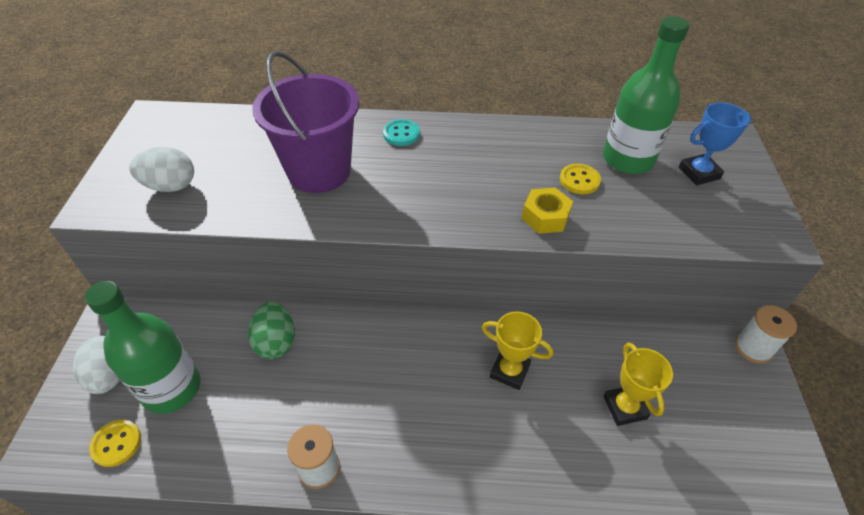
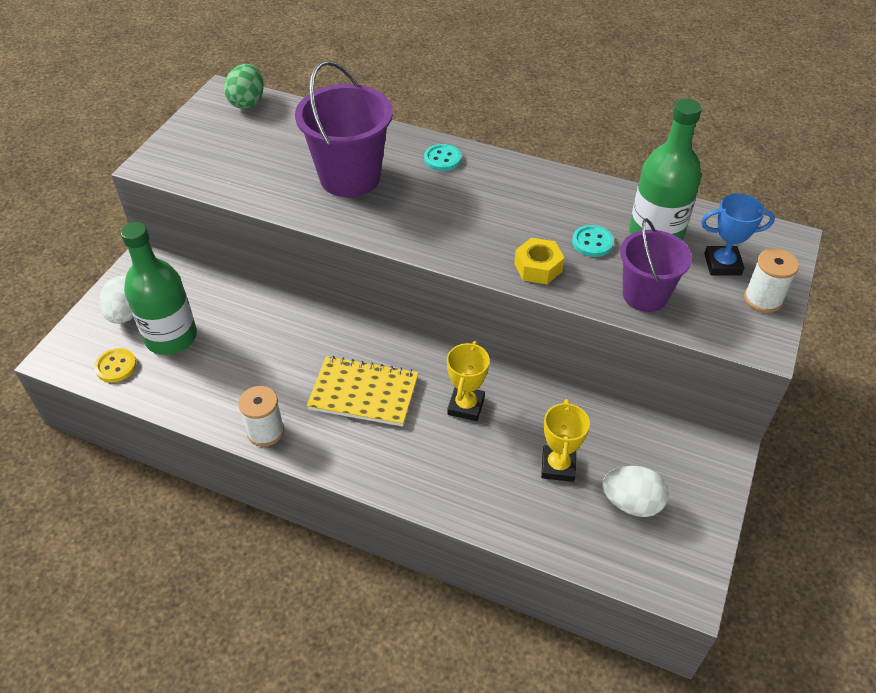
camera: 20 degrees right, 0 degrees up
(170, 186) = (218, 161): white egg -> white egg (631, 503)
(276, 342) = (269, 324): green egg -> green egg (247, 102)
(404, 389) = (364, 393): none -> yellow notebook
(509, 371) = (466, 406): yellow trophy -> yellow trophy turned 60 degrees clockwise
(579, 180) = (592, 242): yellow button -> turquoise button
(654, 219) = (645, 295): none -> purple bucket
(753, 348) = (722, 455): white spool -> white spool (763, 299)

